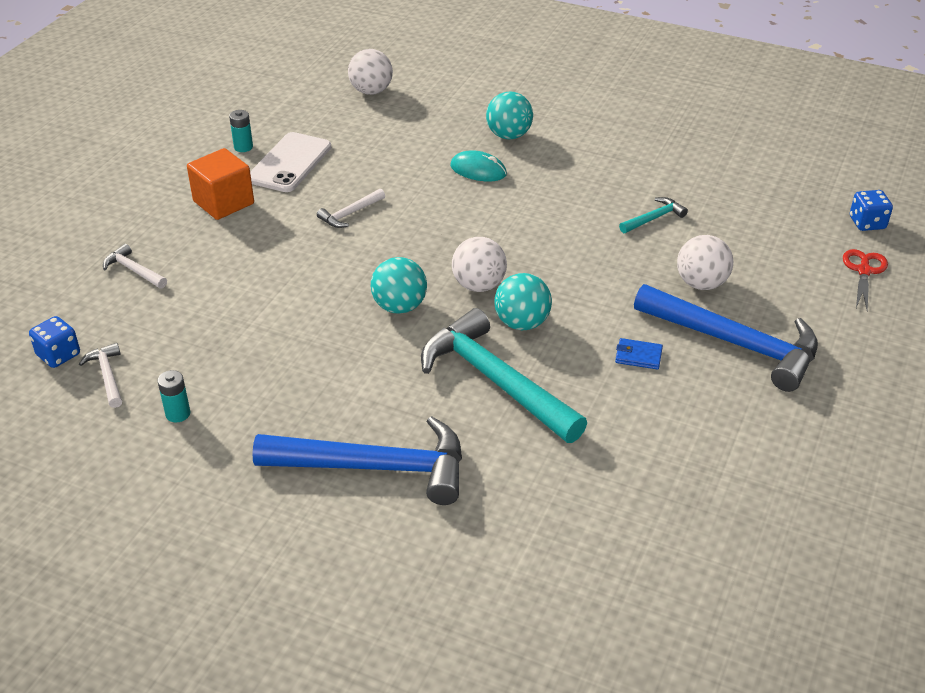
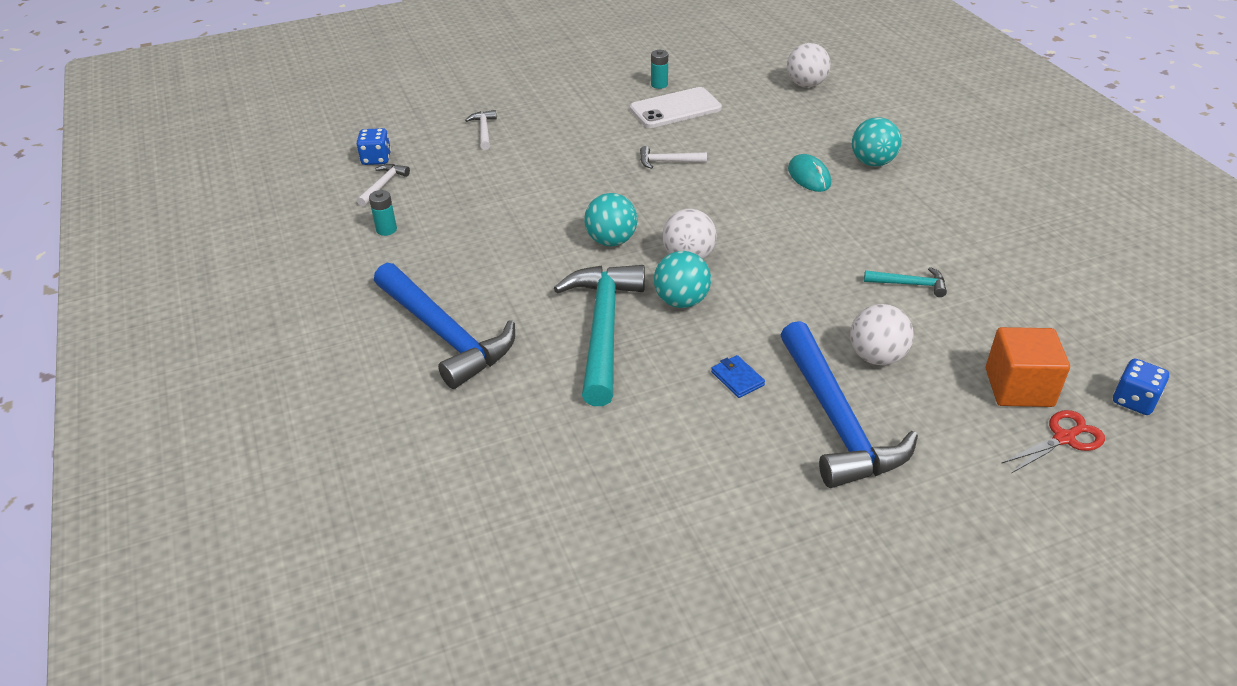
camera: 45 degrees right, 0 degrees up
(223, 202) = (595, 115): orange cube -> orange cube (1019, 387)

